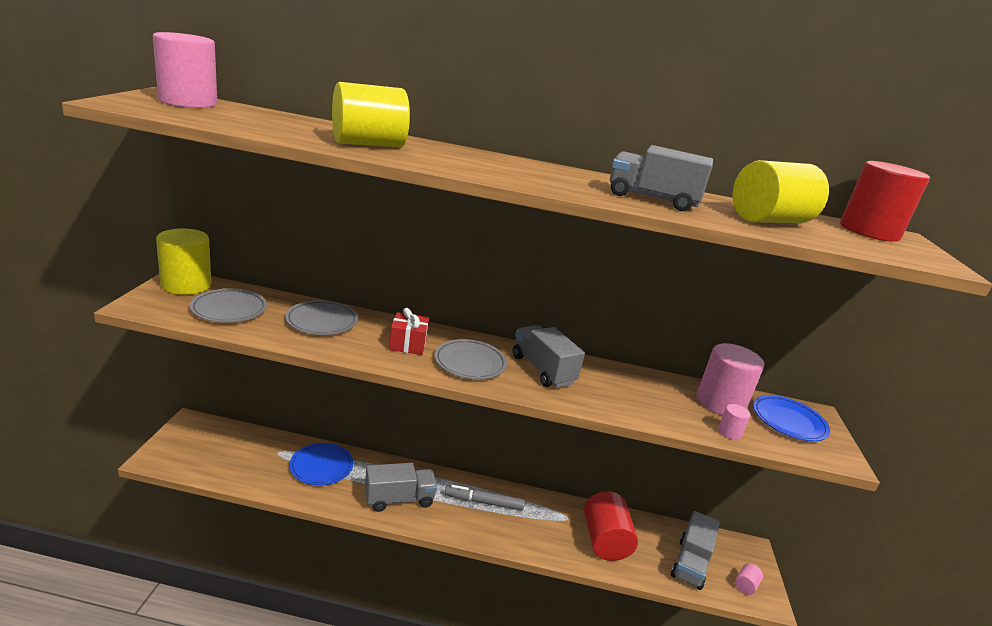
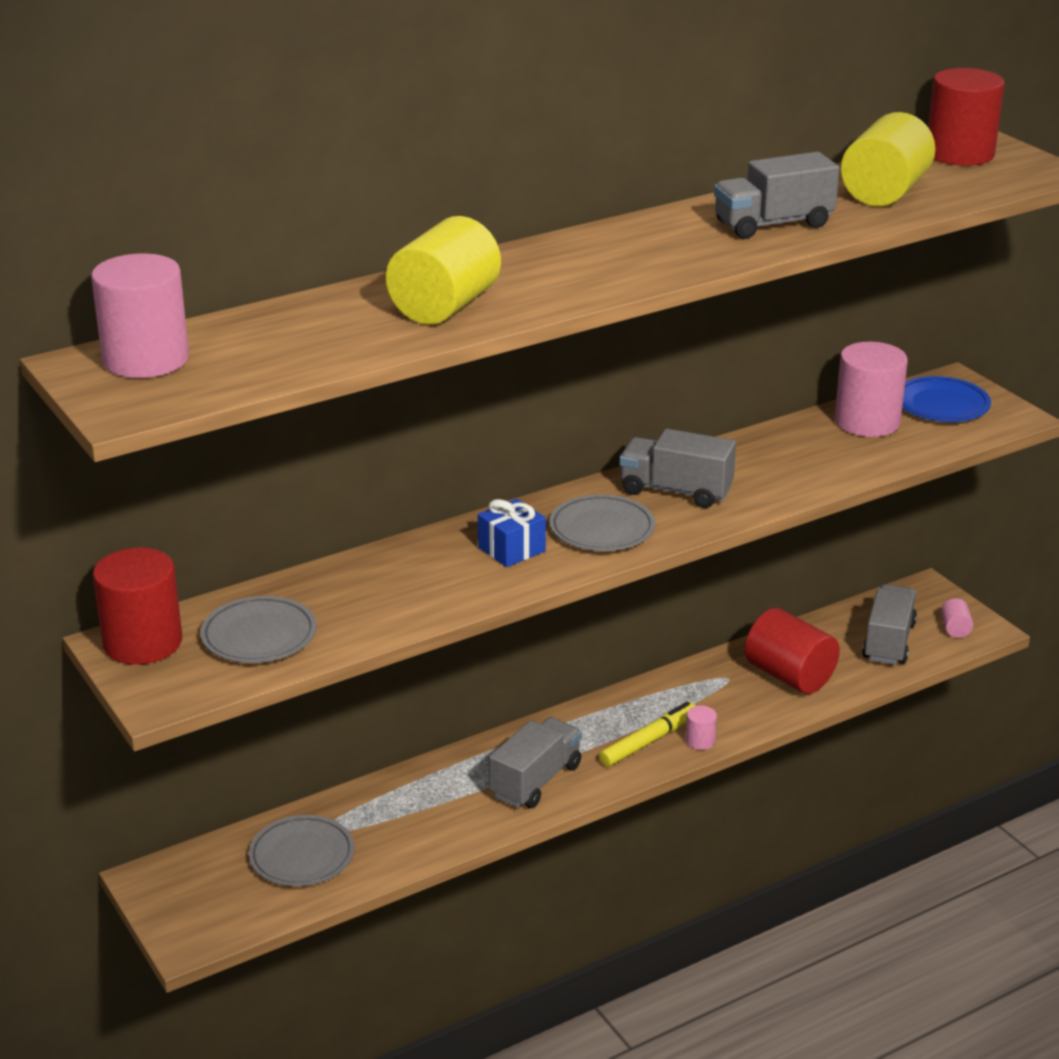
camera: 35 degrees left, 5 degrees up
(186, 285) = (142, 642): yellow cylinder -> red cylinder
(321, 466) = (397, 810): blue plate -> none
(322, 321) = (379, 582): grey plate -> grey plate (302, 856)
(408, 344) = (511, 549): red gift -> blue gift
(481, 520) = (649, 741): none -> yellow marker
(483, 502) = (625, 721): grey marker -> none
(690, 563) = (888, 642): grey truck -> grey truck turned 150 degrees counterclockwise
(729, 432) = (910, 450): pink cylinder -> pink cylinder (700, 741)

